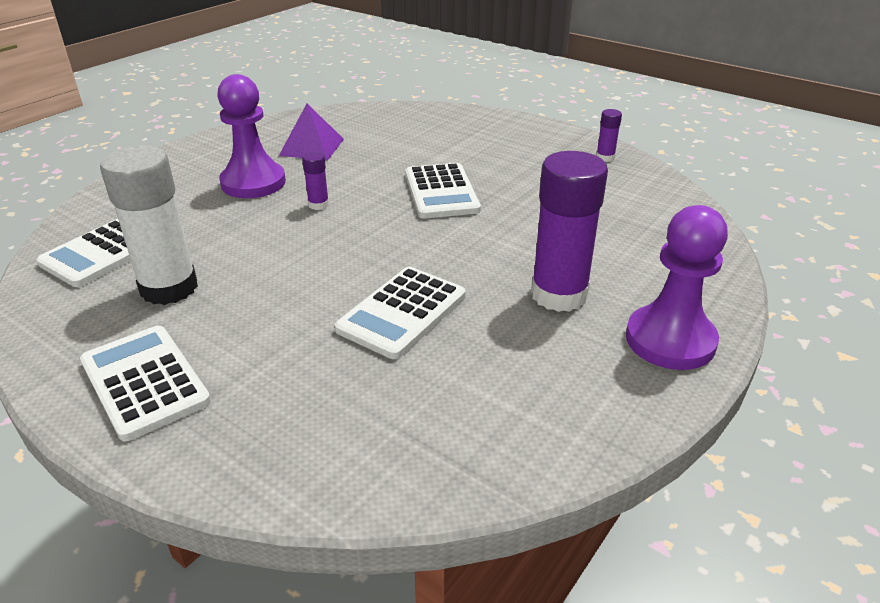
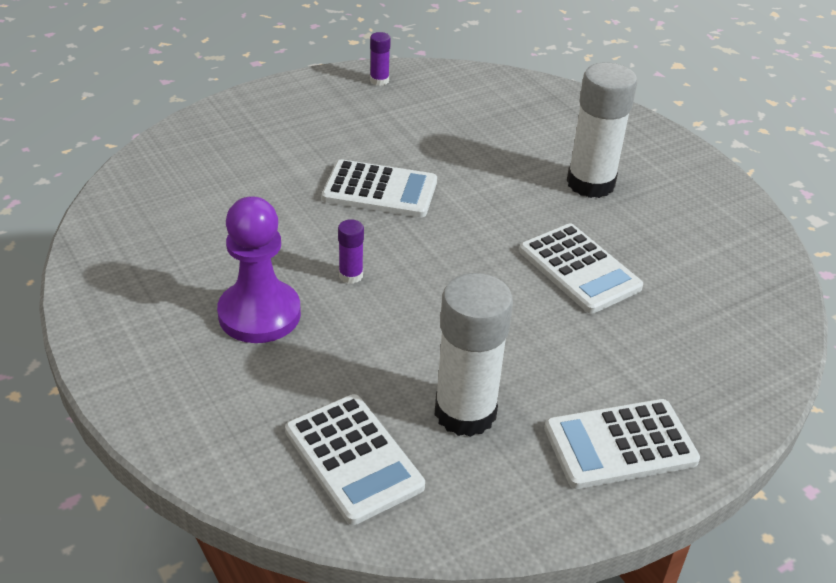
camera: 70 degrees left, 5 degrees up
(312, 147) = (196, 250): purple pyramid -> none
(559, 295) = (590, 183): purple glue stick -> white glue stick
(670, 340) = (667, 157): purple pawn -> none

